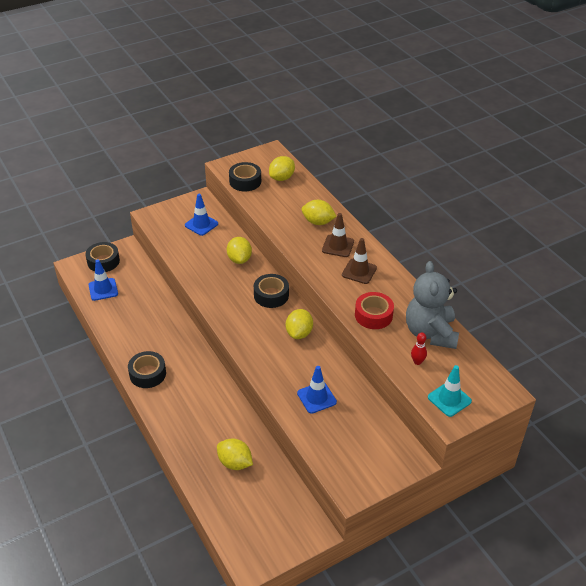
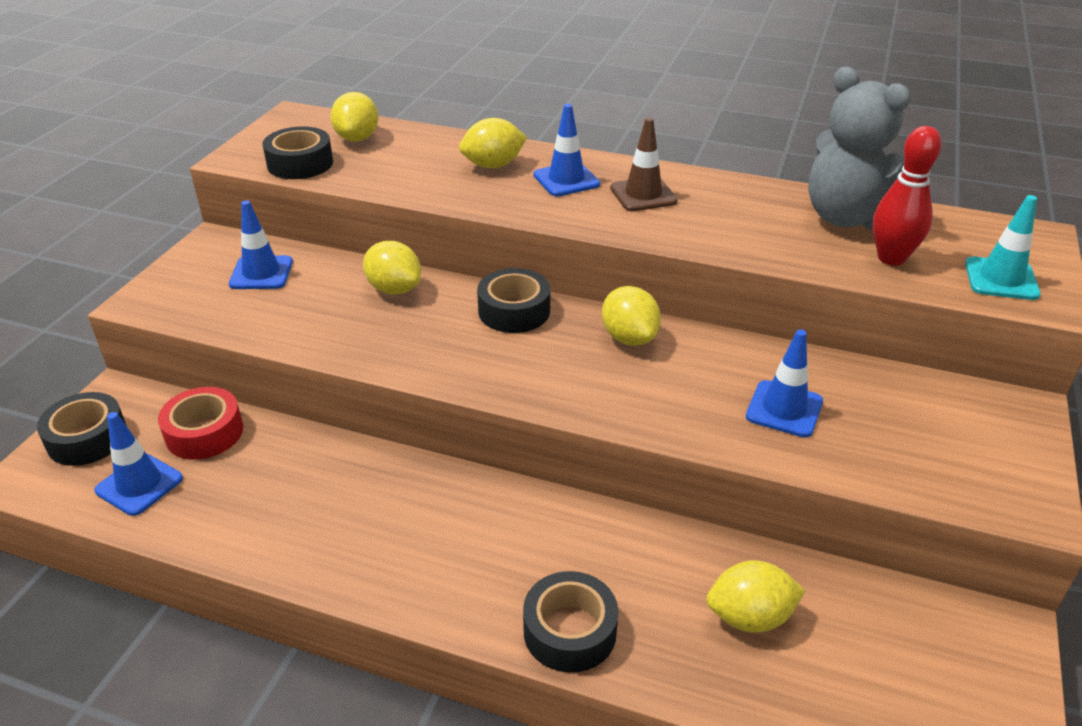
camera: 40 degrees left, 5 degrees down
(147, 374) = (405, 575): black tape -> black tape (570, 631)
(338, 246) = (566, 180): brown traffic cone -> blue traffic cone
(373, 315) = (747, 235): red tape -> red tape (204, 433)
(417, 362) = (891, 258): red bowling pin -> red bowling pin, size x1.79

